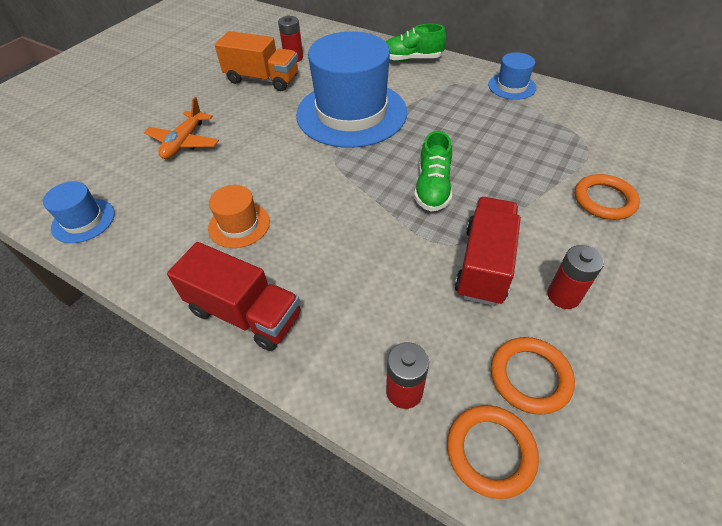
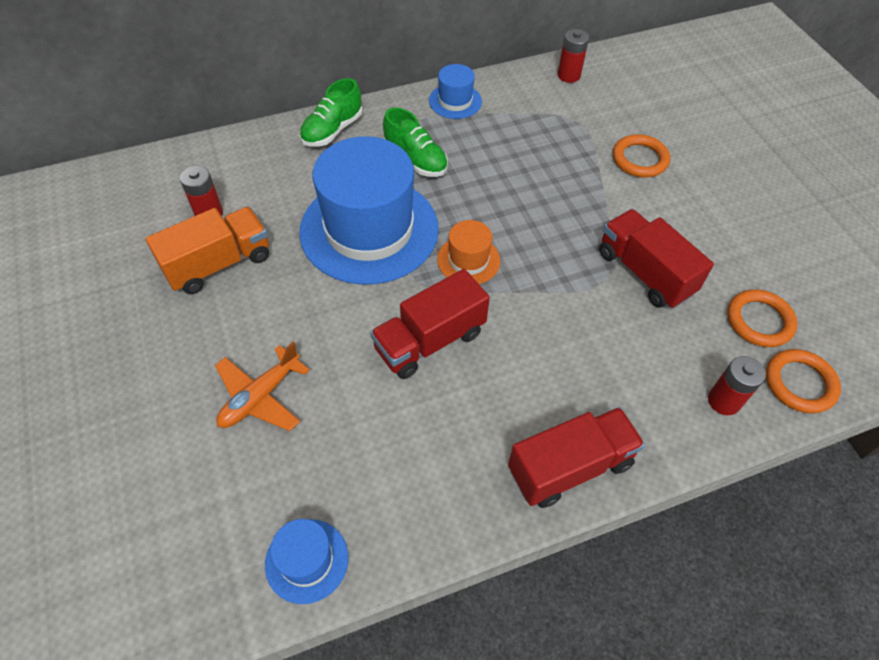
camera: 55 degrees left, 5 degrees up
(184, 142) = (260, 396): orange plane -> orange plane turned 75 degrees clockwise
(239, 225) = (450, 413): orange hat -> orange hat (468, 260)
(290, 184) = (430, 341): none -> red truck
(432, 188) = (534, 244): green shoe -> green shoe (415, 160)
(563, 296) = (707, 252): red battery -> red battery (568, 75)

